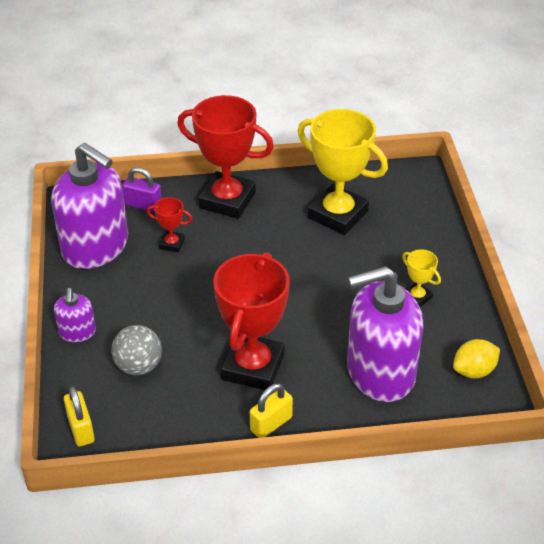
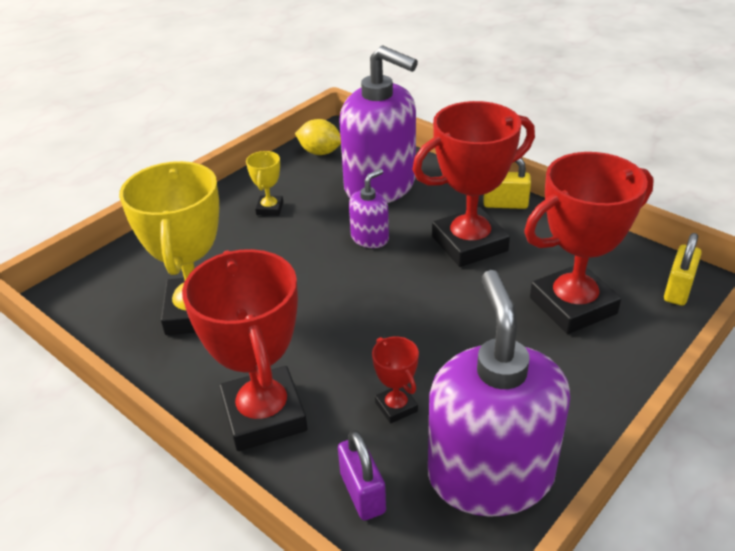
camera: 130 degrees left, 5 degrees down
(77, 332) = (610, 378): purple soap dispenser -> purple soap dispenser (370, 238)
(138, 366) = (572, 305): grey ball -> red trophy

